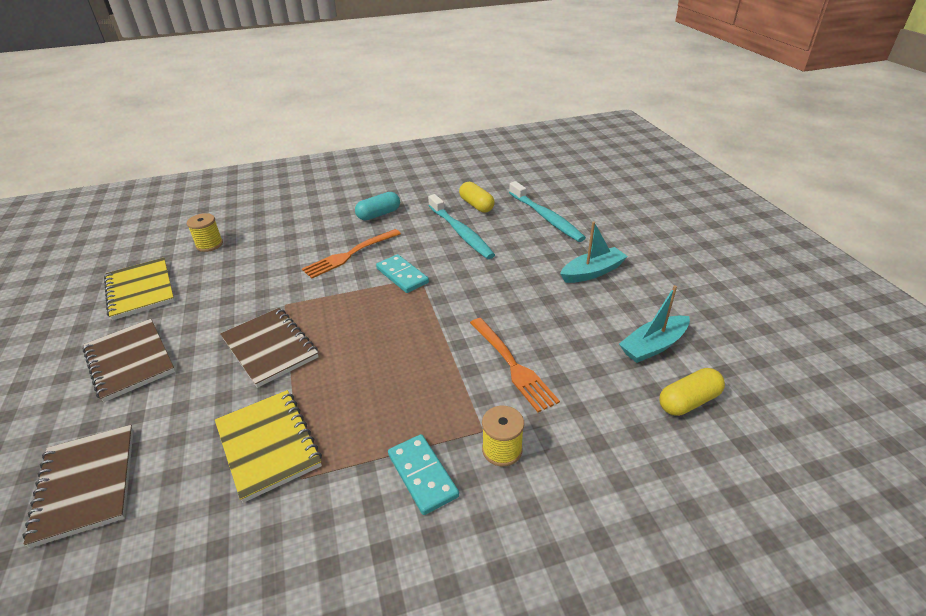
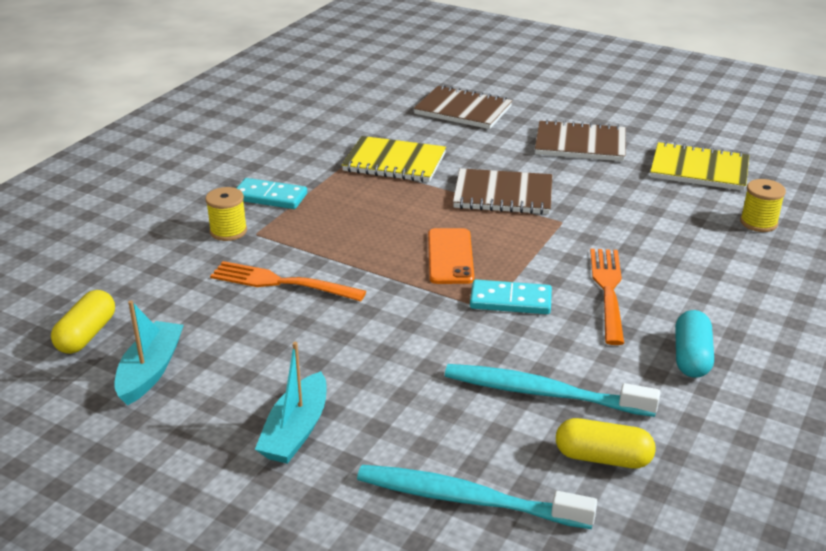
camera: 135 degrees right, 5 degrees down
(385, 320) = (450, 256): none -> orange phone

